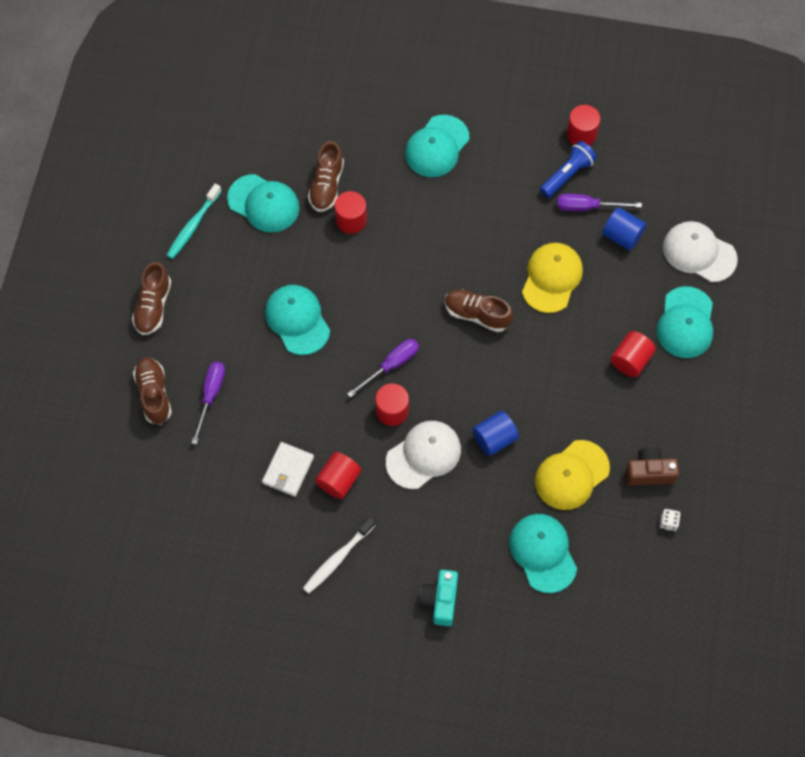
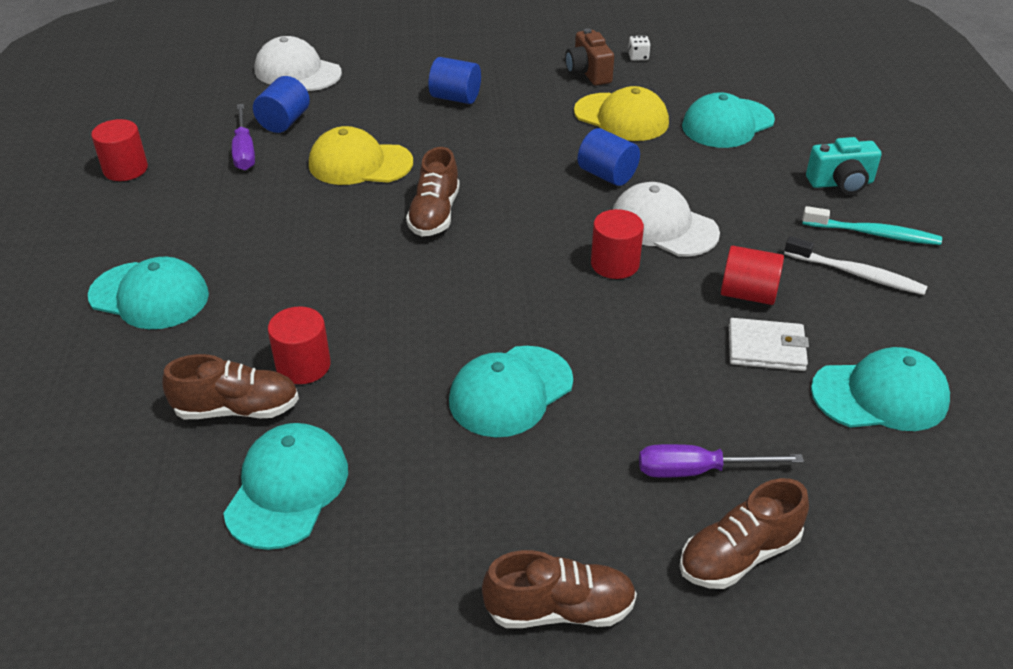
camera: 105 degrees left, 25 degrees down
(193, 225) = (357, 591): turquoise toothbrush -> turquoise toothbrush (873, 234)
(391, 365) = (545, 277): purple screwdriver -> none
(567, 175) = (194, 172): blue flashlight -> none
(631, 360) = (455, 98): red cylinder -> blue cylinder
(685, 323) = (393, 71): turquoise cap -> turquoise cap (880, 395)
(699, 253) = (297, 72): white cap -> white cap turned 105 degrees clockwise

